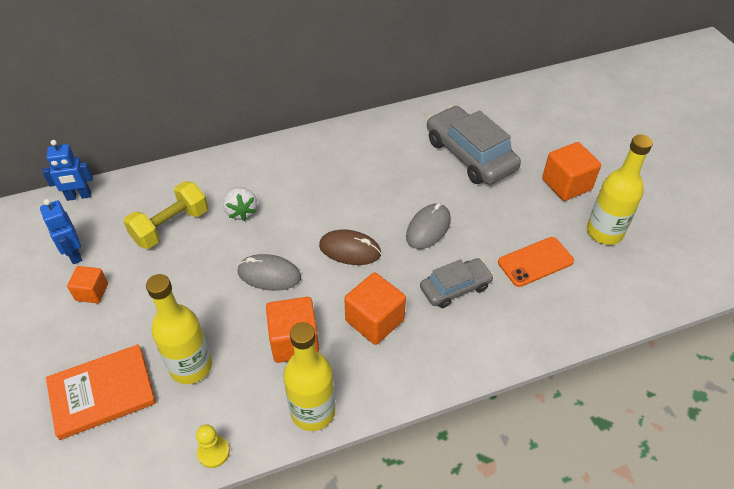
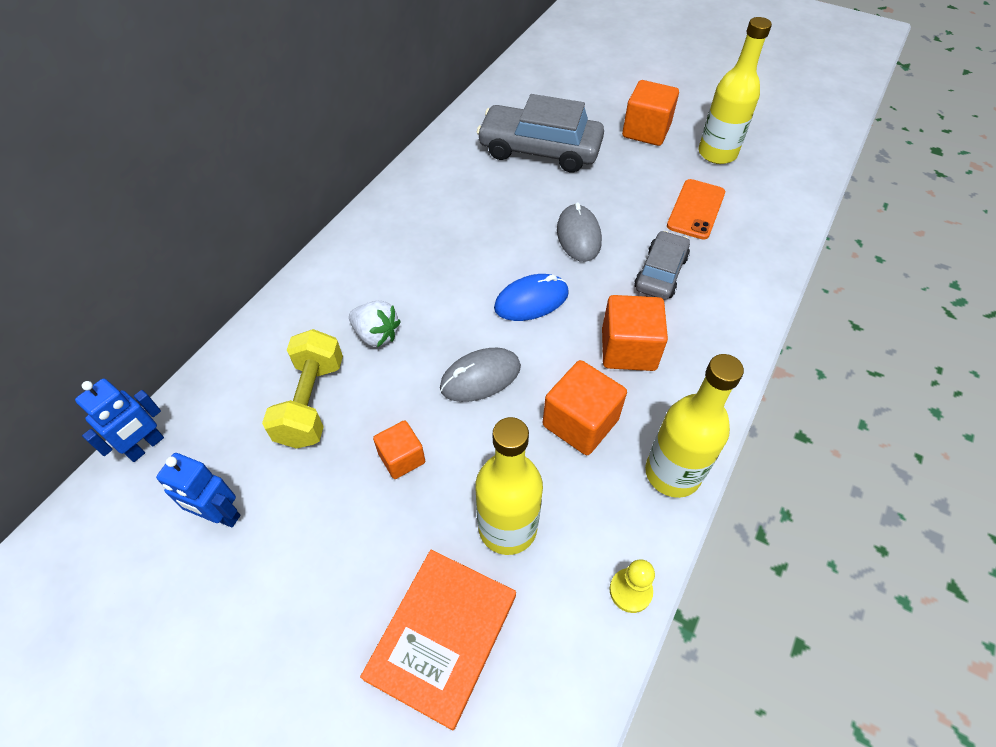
camera: 40 degrees left, 5 degrees up
(92, 292) = (296, 540): orange cube -> orange cube (402, 458)
(350, 250) = (531, 300): brown mouse -> blue mouse

